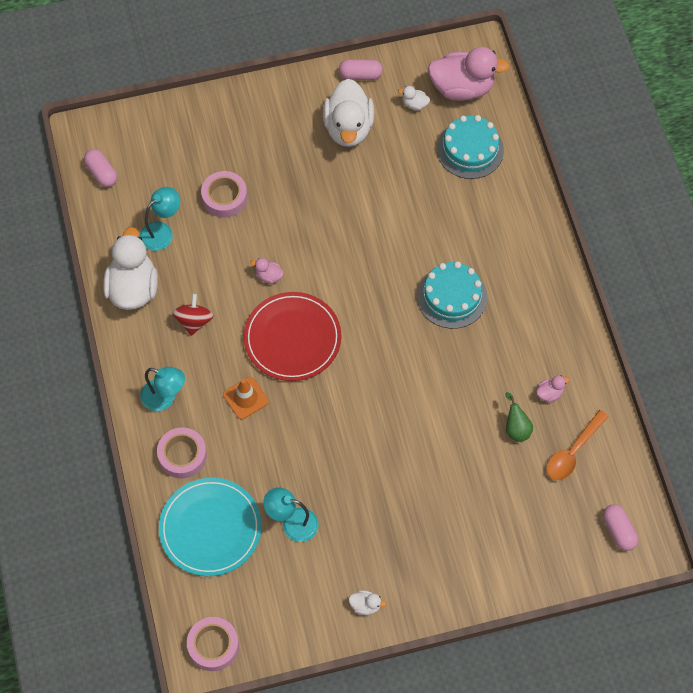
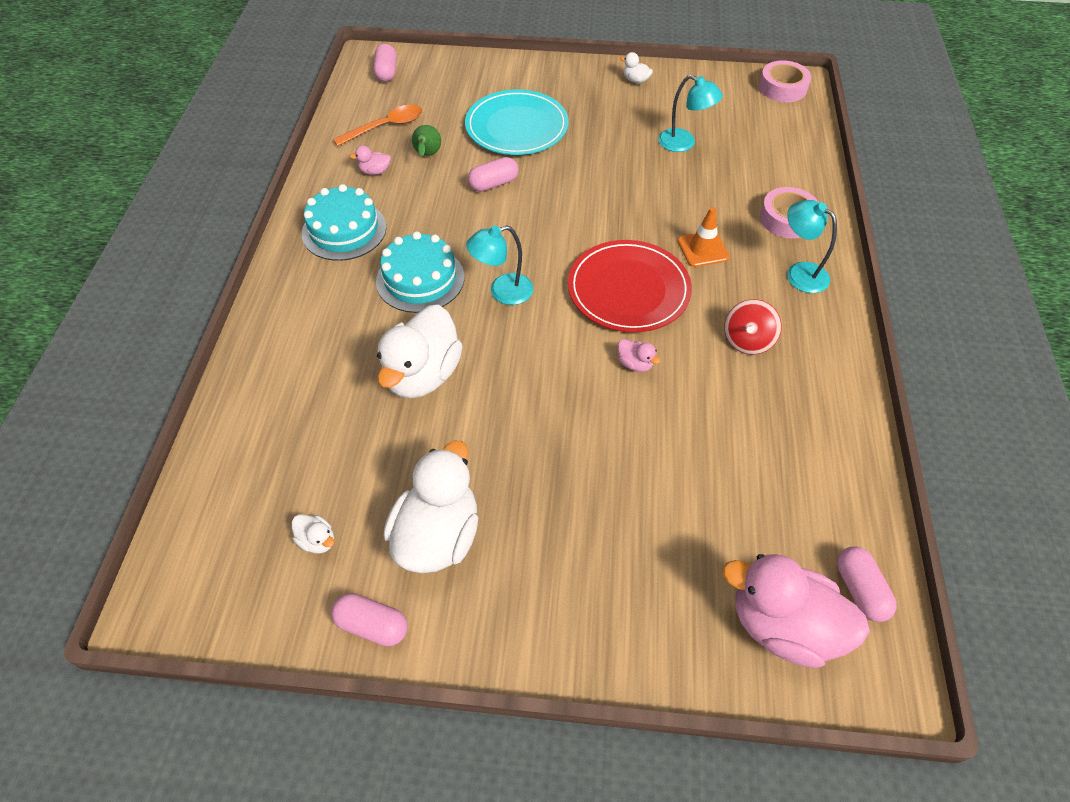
camera: 160 degrees left, 10 degrees down
(133, 288) = (825, 401): white duck -> white duck (422, 375)
(162, 232) = (772, 465): turquoise lamp -> turquoise lamp (502, 292)
(210, 528) = (768, 158): turquoise plate -> turquoise plate (516, 127)
(224, 197) = (666, 486): pink tape -> none
(442, 413) = (493, 184): none -> pink capsule
(462, 88) = (229, 543): pink duck -> pink duck (783, 625)
(470, 149) = (283, 443): turquoise cake -> turquoise cake (344, 230)

